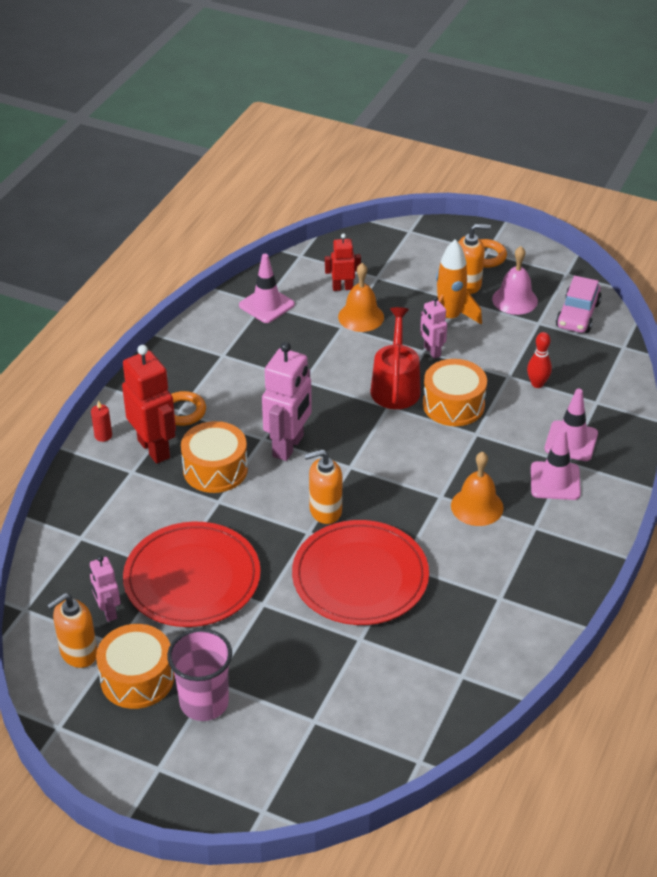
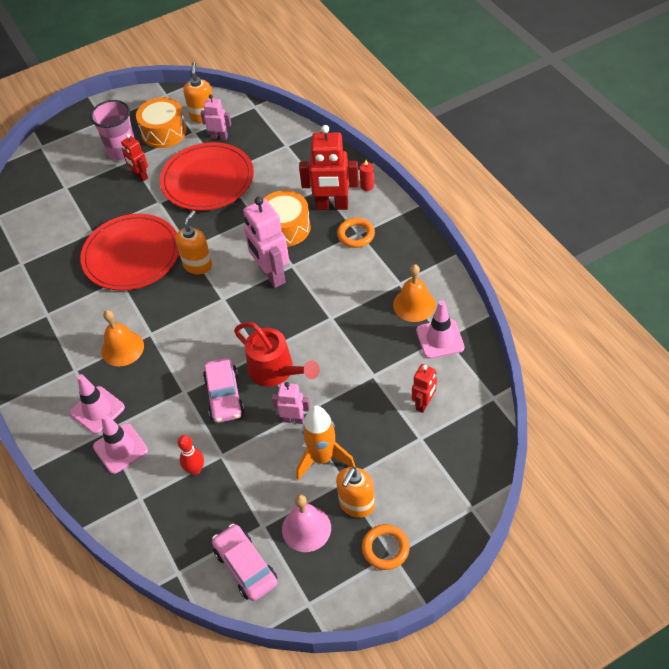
camera: 130 degrees right, 10 degrees up
(235, 650) = (140, 176): none -> red robot
(361, 317) = (375, 395): orange bell -> orange bell (414, 304)
(453, 405) = (224, 396): orange drum -> pink car

